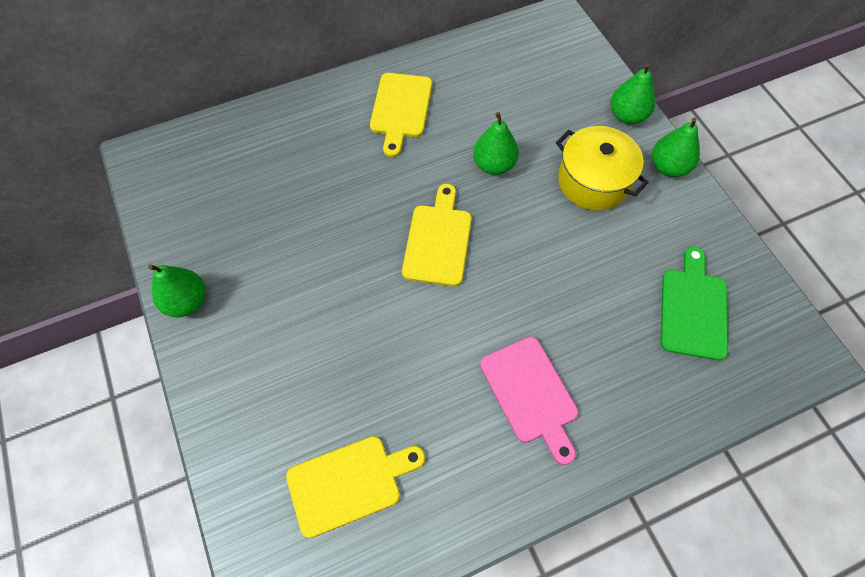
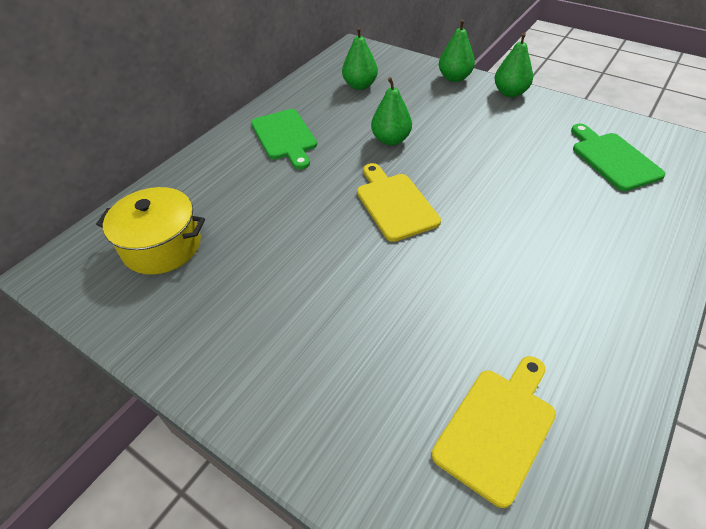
camera: 30 degrees left, 15 degrees down
(187, 301) = (196, 365): green pear -> green pear (360, 85)
(401, 109) = (285, 137): yellow cutting board -> green cutting board
(531, 394) = (569, 267): pink cutting board -> none
(593, 181) = (470, 120): yellow pot -> yellow pot (162, 246)

